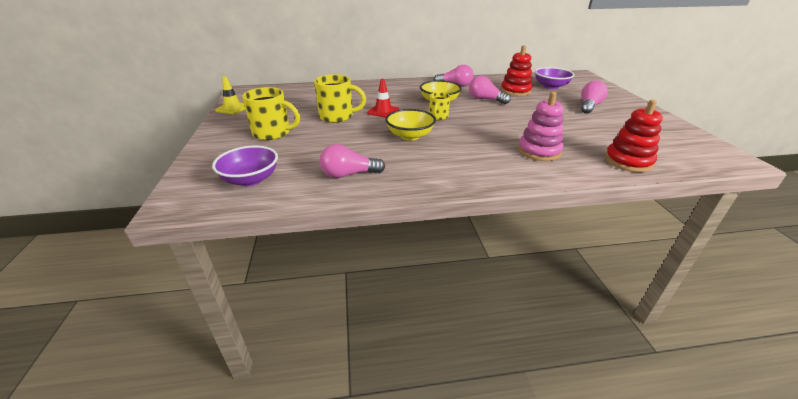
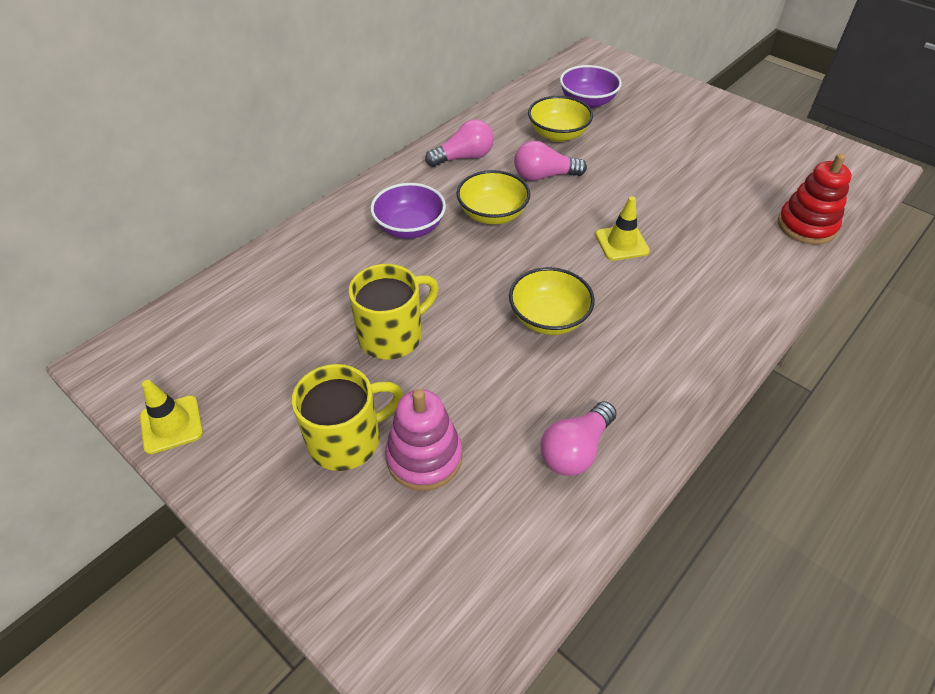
camera: 40 degrees left, 15 degrees up
(251, 179) = (466, 558): purple bowl -> purple bowl (410, 227)
(383, 111) = (442, 282): red traffic cone -> none
(438, 117) = (532, 252): yellow mug -> none
(490, 129) = (621, 243): none -> yellow traffic cone
(515, 91) = (558, 134): red stacking toy -> yellow bowl
(539, 151) = (716, 259): pink stacking toy -> pink stacking toy (424, 457)
(589, 106) = (672, 130): pink light bulb -> none

